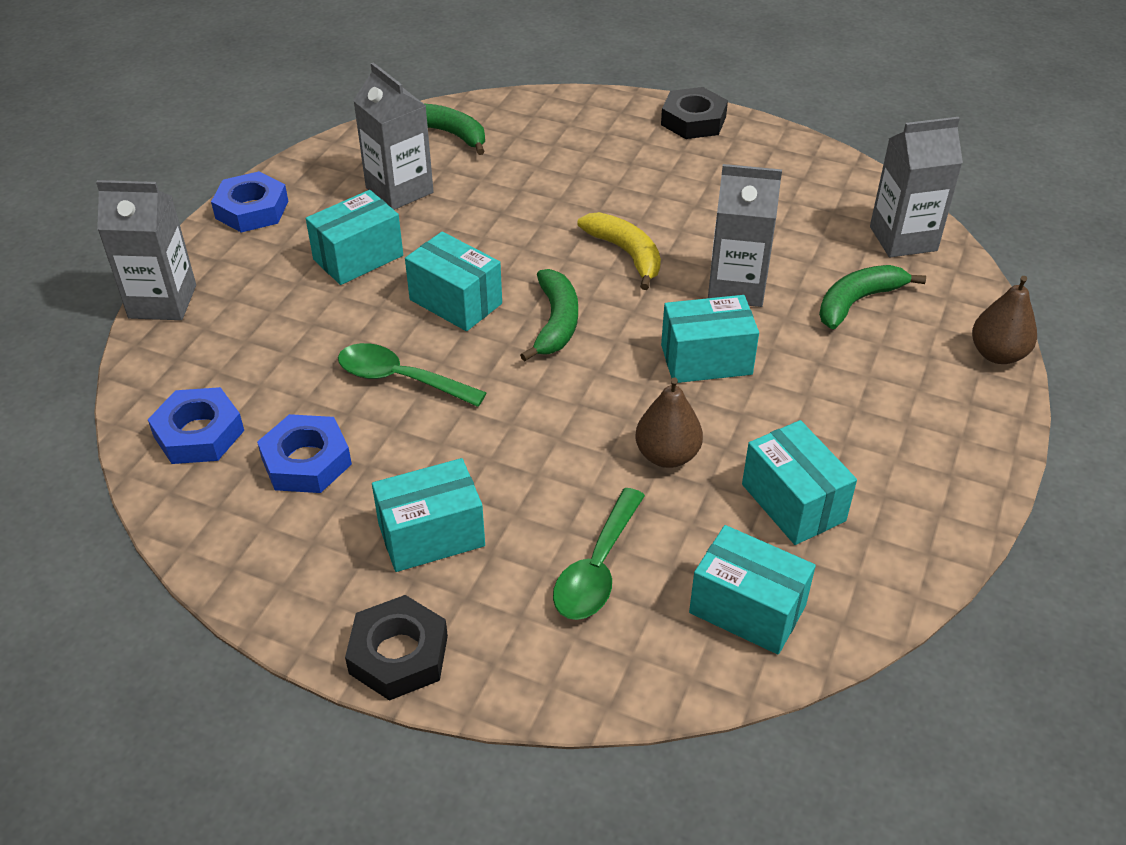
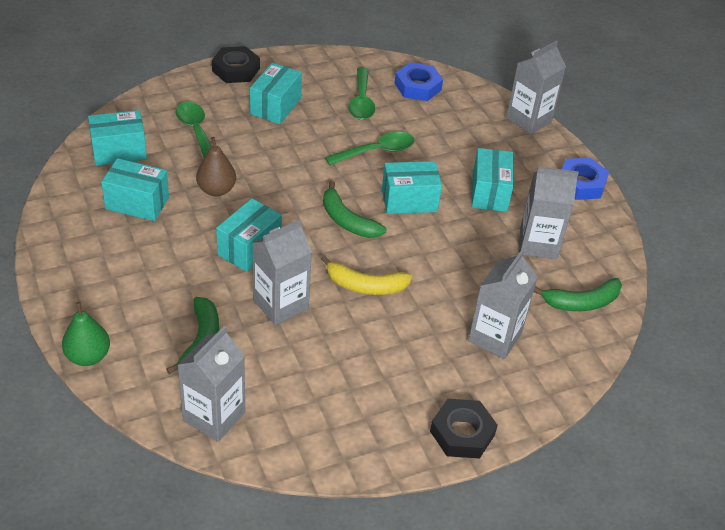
camera: 130 degrees right, 0 degrees up
(306, 461) = (361, 101): blue nut -> green spoon
(567, 154) = (495, 337): none -> grey carton
(997, 354) = (88, 356): brown pear -> green pear

